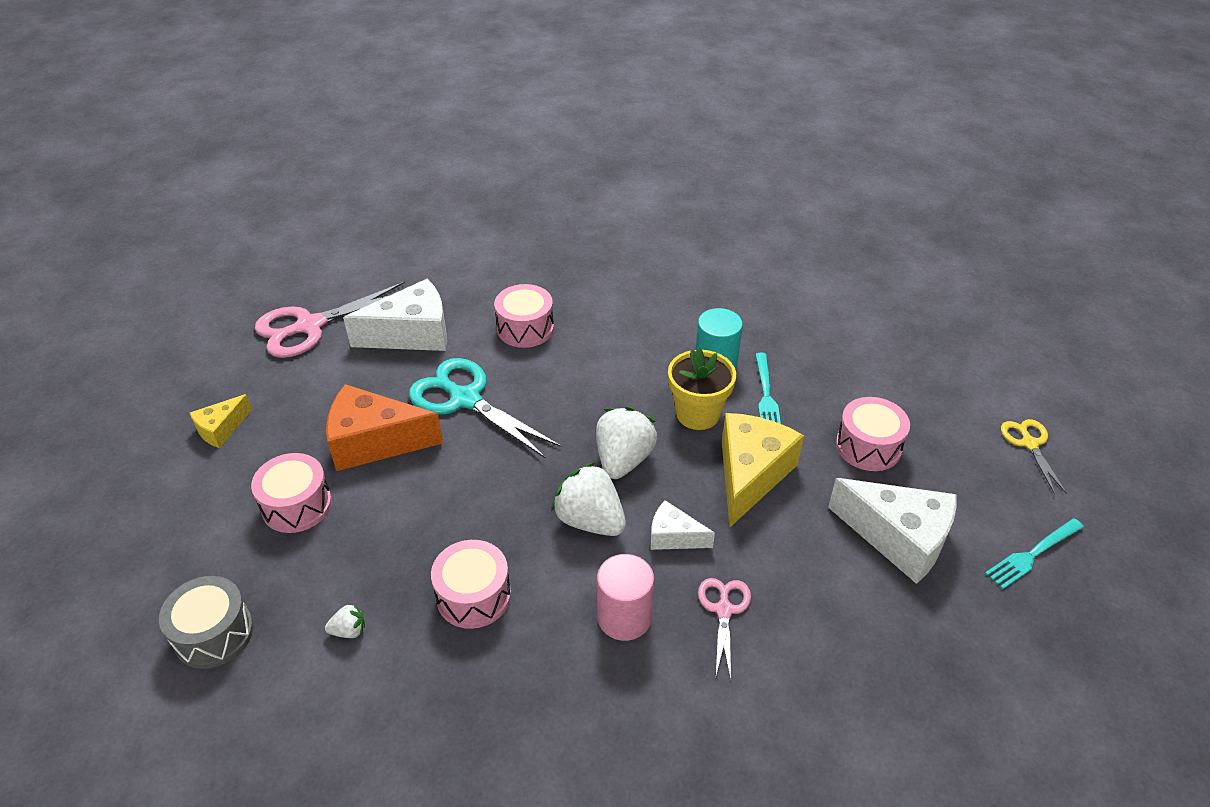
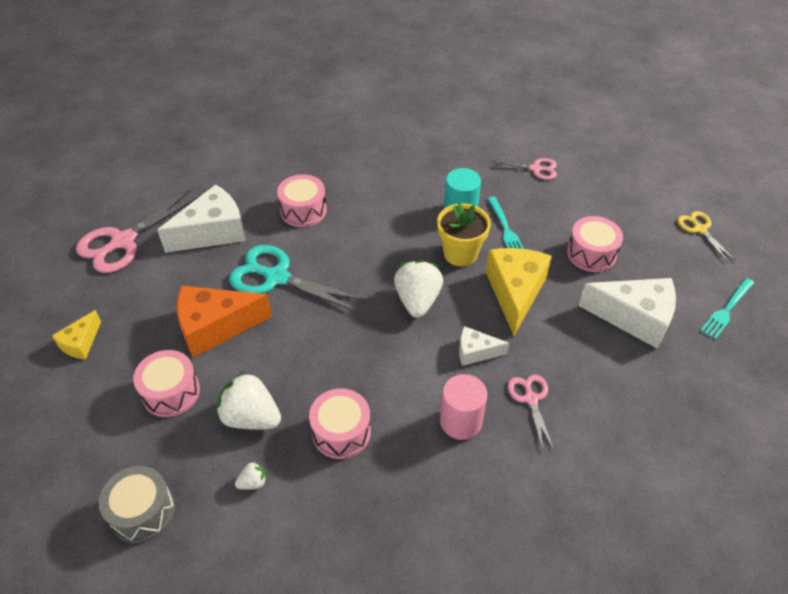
camera: 15 degrees left, 5 degrees up
(590, 520) = (409, 353): white strawberry -> white strawberry (251, 417)
(831, 329) = (535, 169): none -> pink scissors

